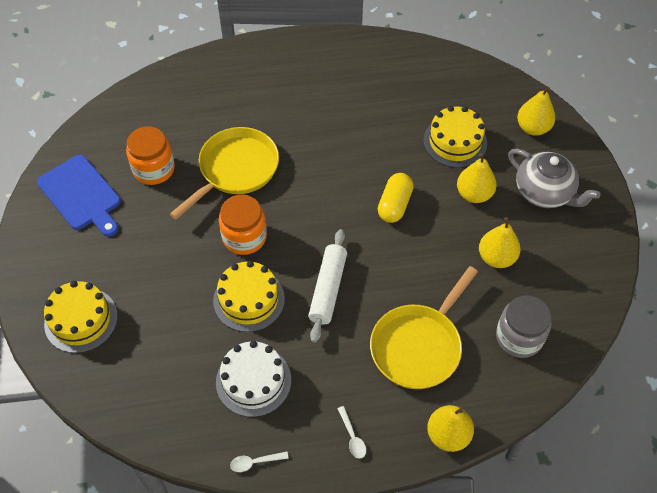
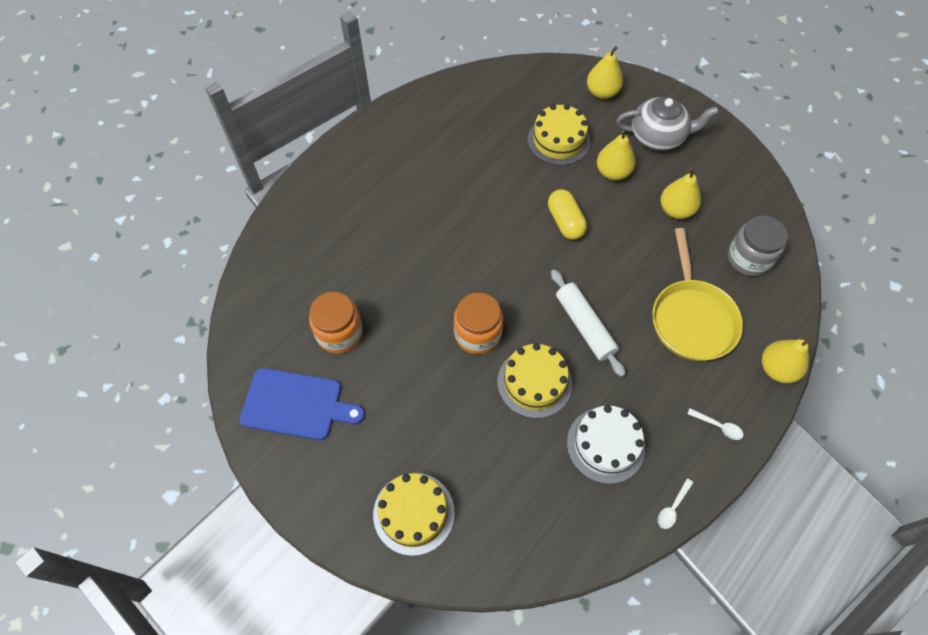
camera: 40 degrees left, 5 degrees up
(235, 170) = (411, 283): yellow pan -> none

